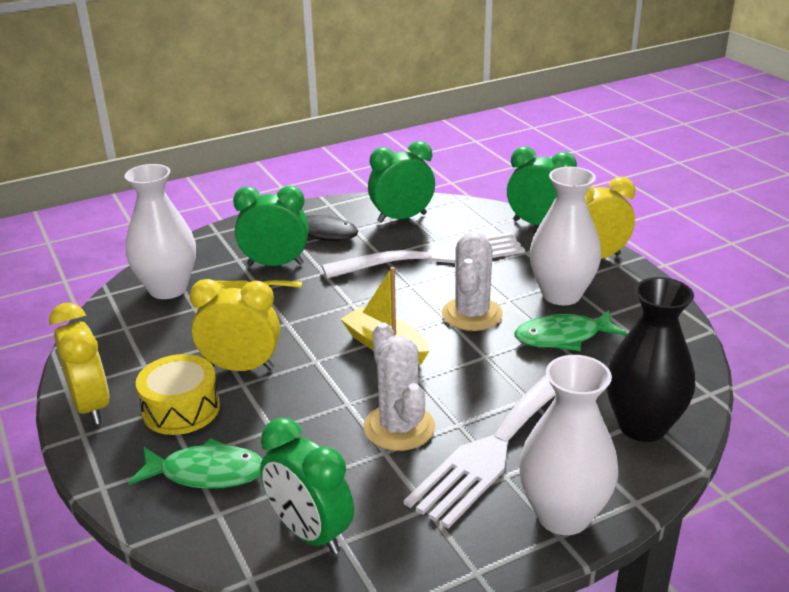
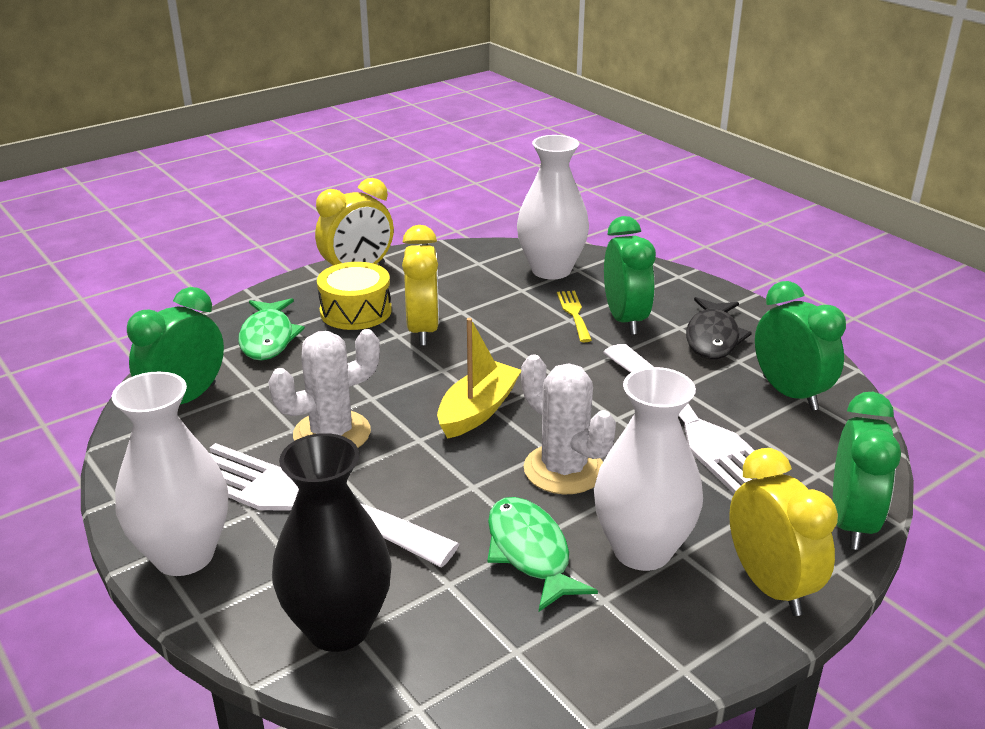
camera: 80 degrees right, 0 degrees up
(472, 314) = (564, 469): white cactus -> white cactus turned 45 degrees clockwise

